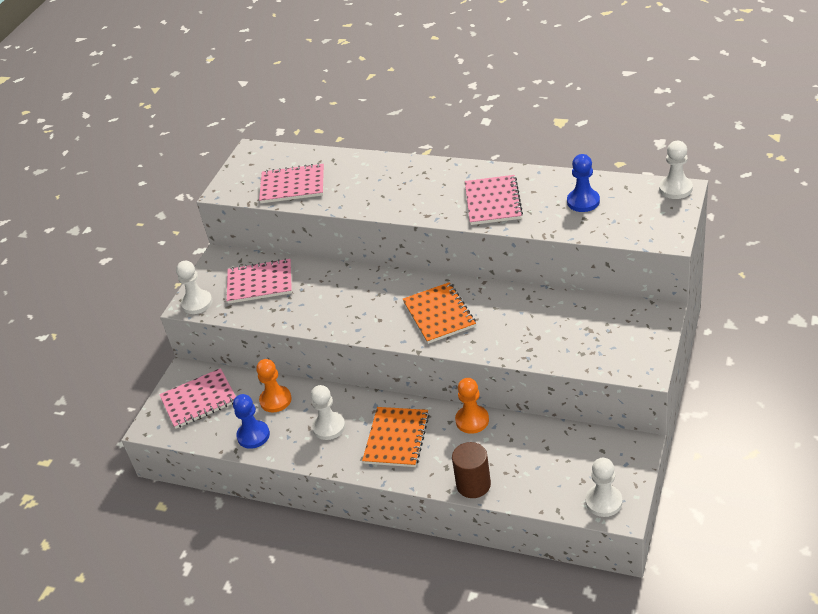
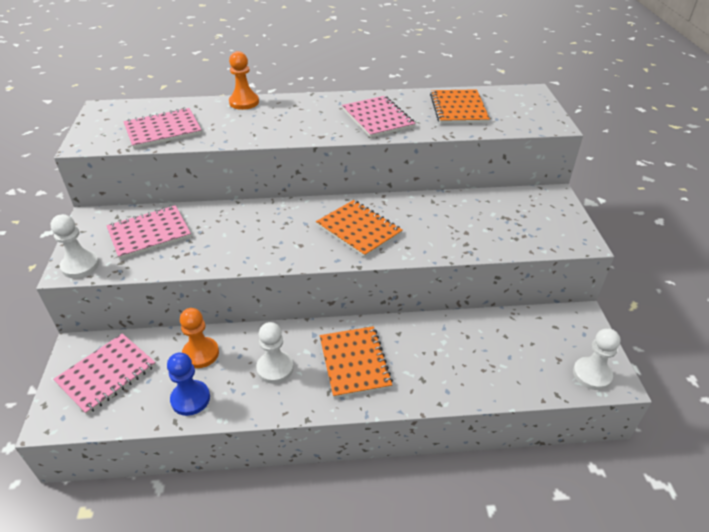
camera: 30 degrees left, 0 degrees up
(472, 420) = (419, 327): orange pawn -> orange pawn (244, 102)
(473, 484) = (460, 390): brown cylinder -> none
(583, 201) = (458, 108): blue pawn -> orange notebook
(675, 189) = (526, 91): white pawn -> none

